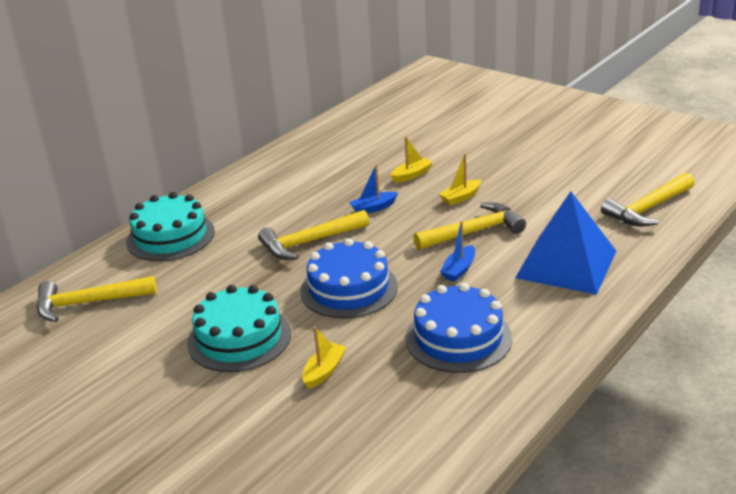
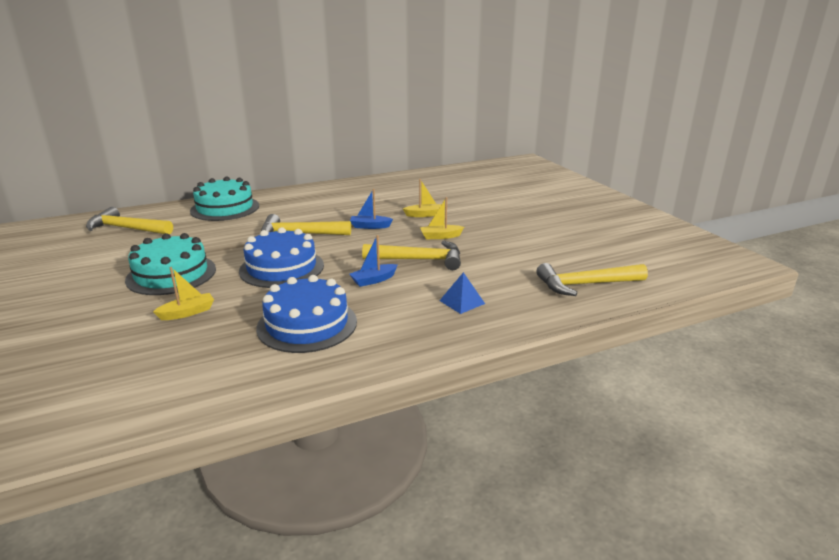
camera: 25 degrees right, 5 degrees down
(566, 264) = (462, 302): blue pyramid -> blue pyramid, size x0.42

